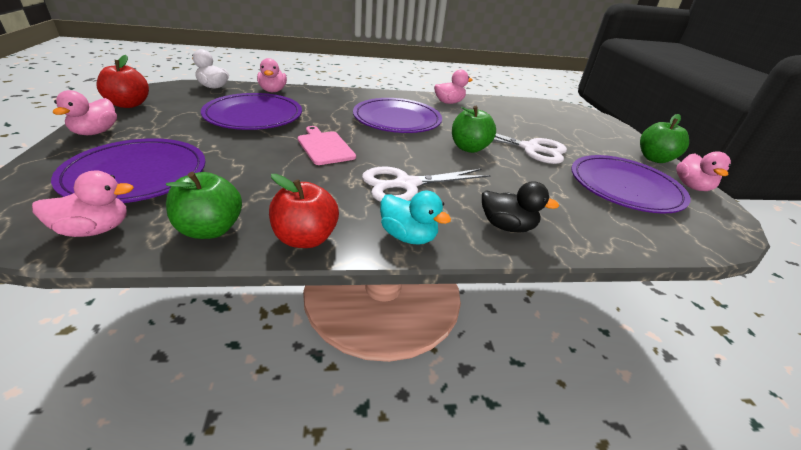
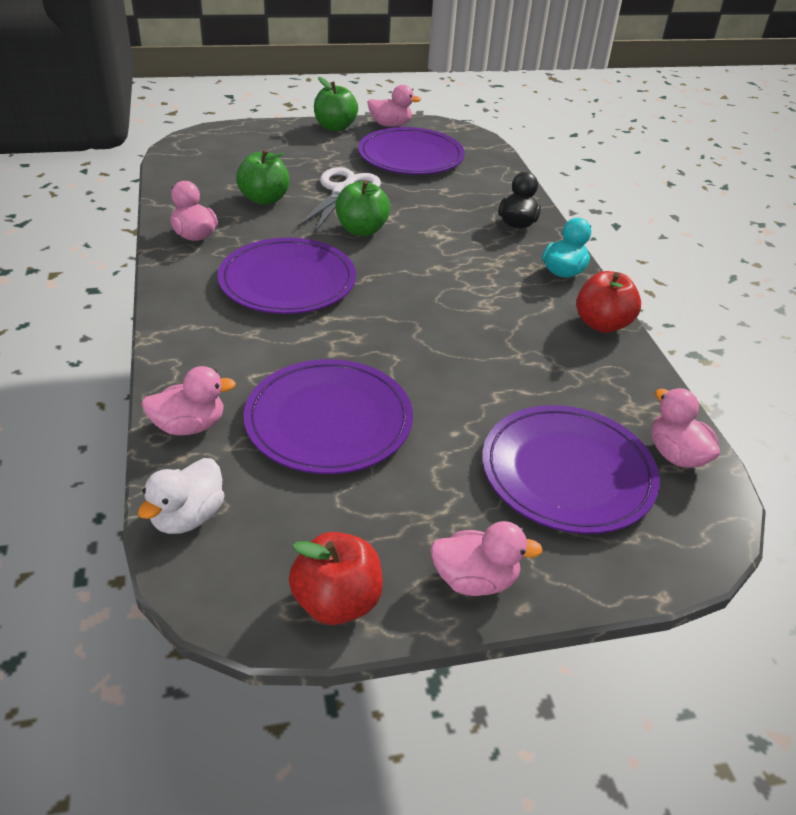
camera: 95 degrees left, 5 degrees up
(210, 229) = (626, 381): green apple -> green apple (264, 199)
(325, 147) = (411, 335): pink cutting board -> none
(406, 184) = (474, 272): white scissors -> none

